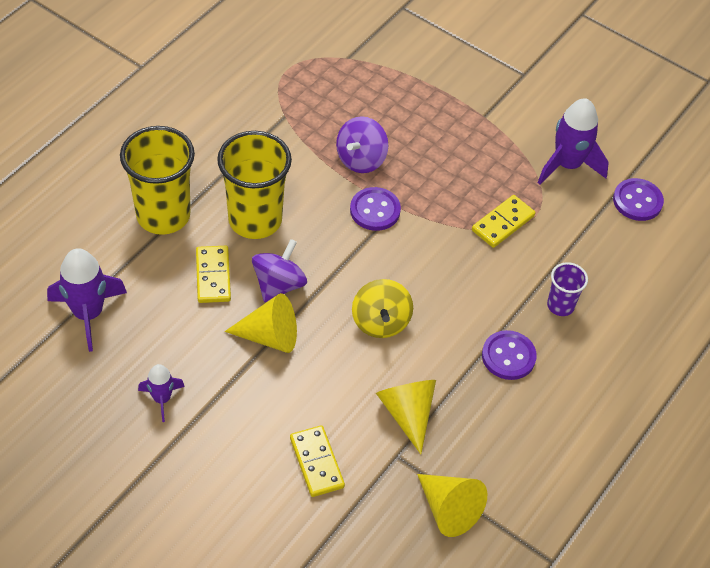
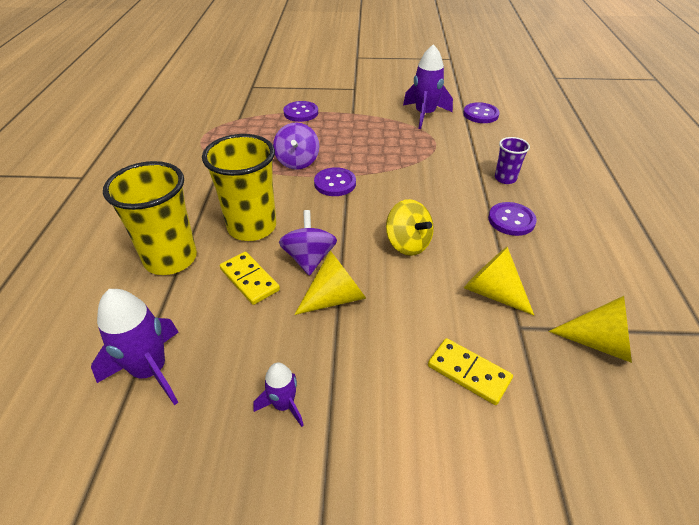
camera: 30 degrees left, 10 degrees down
(424, 84) = (301, 113): none -> purple button
(503, 223) = (422, 155): yellow domino -> none

